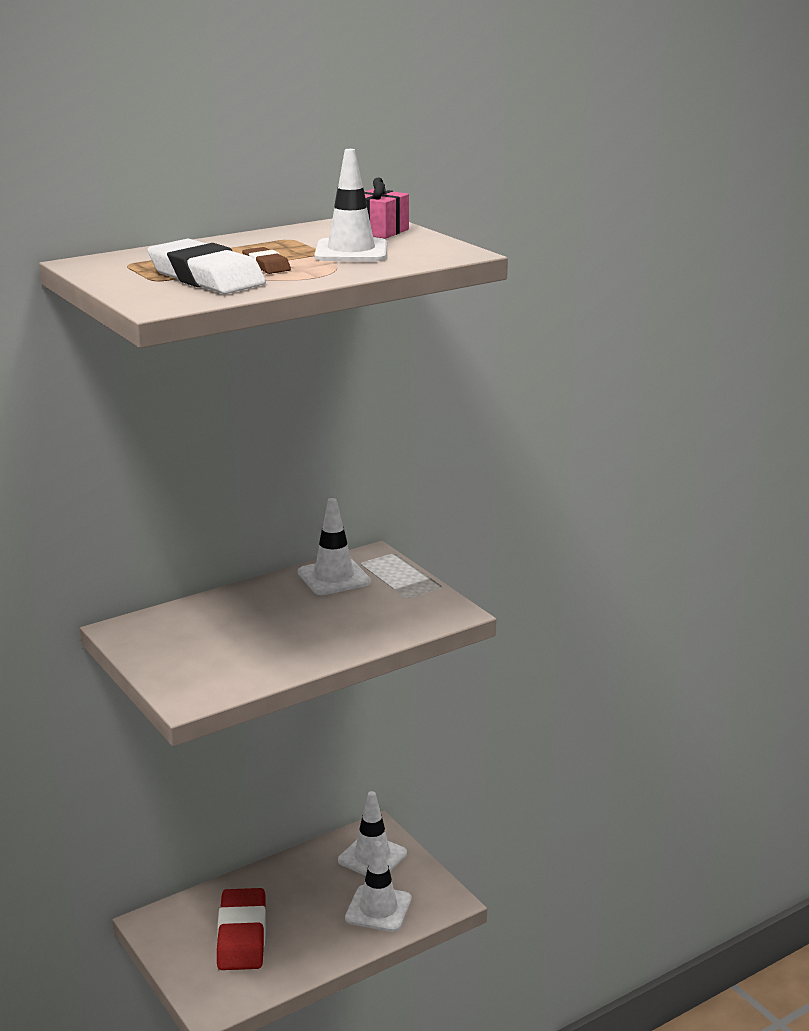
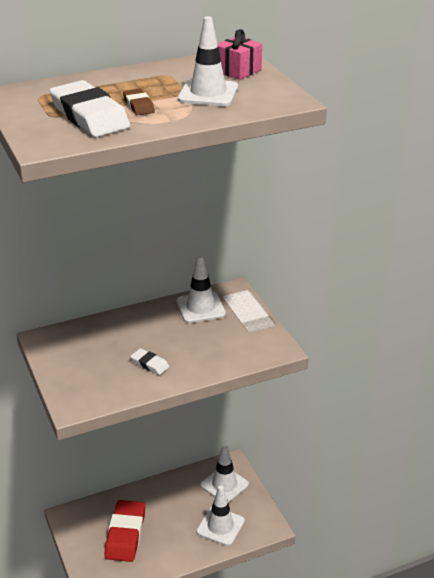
camera: 10 degrees right, 10 degrees up
(282, 644) = (150, 364): none -> white eraser

